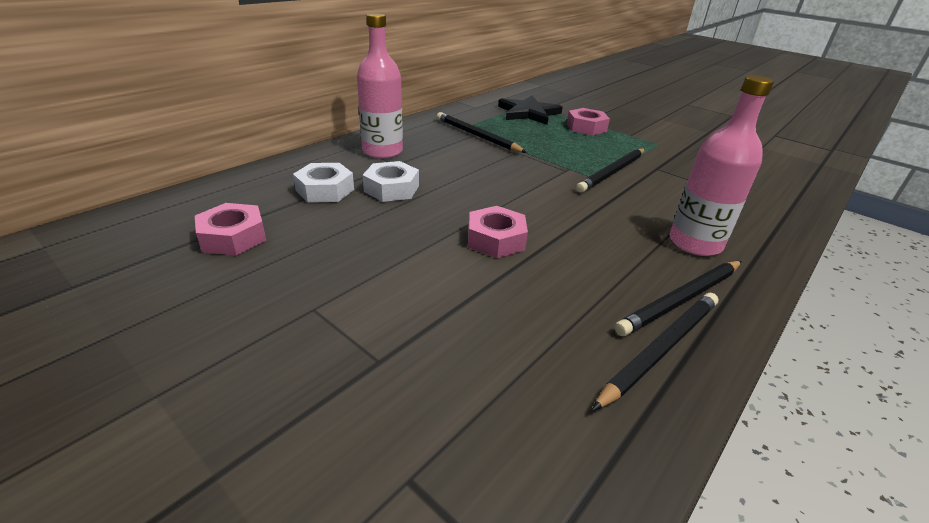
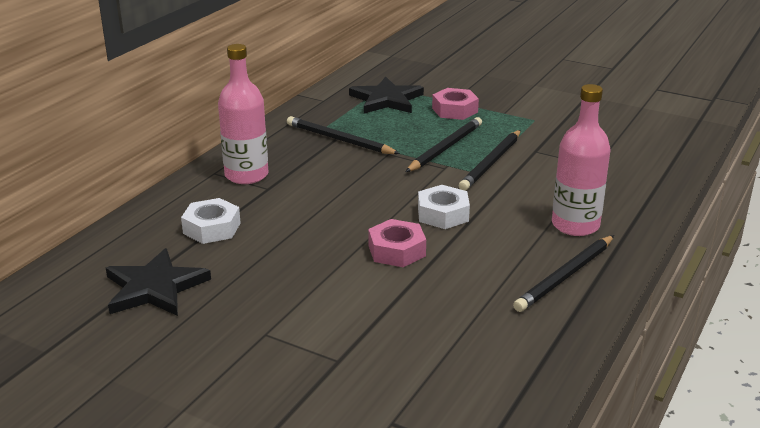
camera: 10 degrees left, 5 degrees down
(233, 237) = (154, 288): pink nut -> black star
(391, 188) = (277, 216): white nut -> white nut (443, 214)
(660, 349) = (550, 316): black pencil -> black pencil (445, 148)

